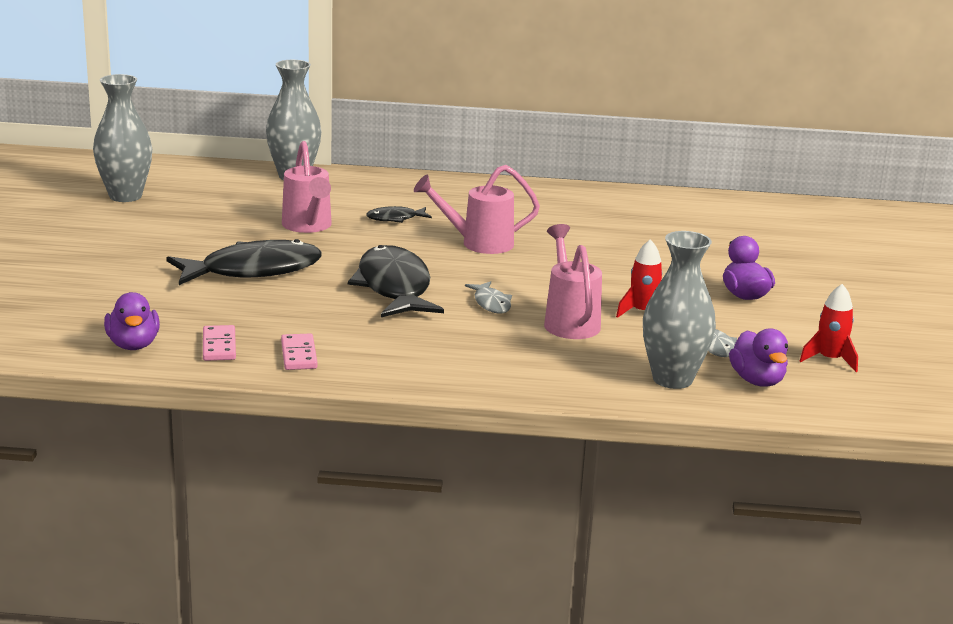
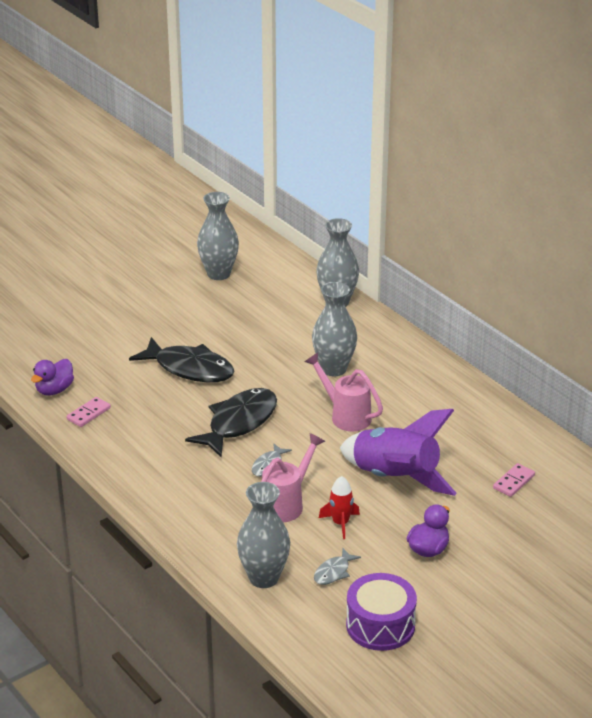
camera: 50 degrees right, 10 degrees up
(299, 355) = (113, 442): pink domino -> pink domino (514, 482)
(308, 227) = (274, 350): pink watering can -> none
(395, 218) = (334, 369): black fish -> grey vase
(614, 264) = (395, 478): none -> purple rocket
(757, 381) = (307, 610): purple duck -> none
(829, 360) = (380, 625): red rocket -> purple drum

